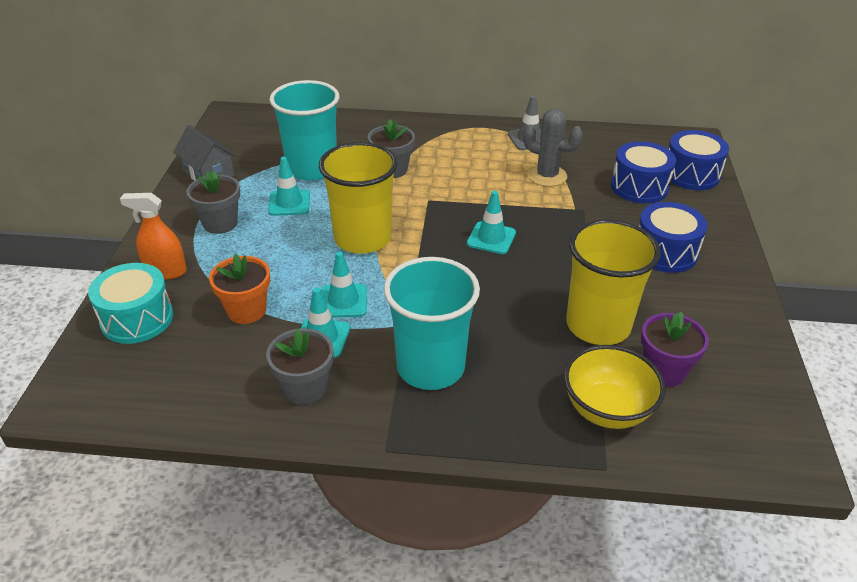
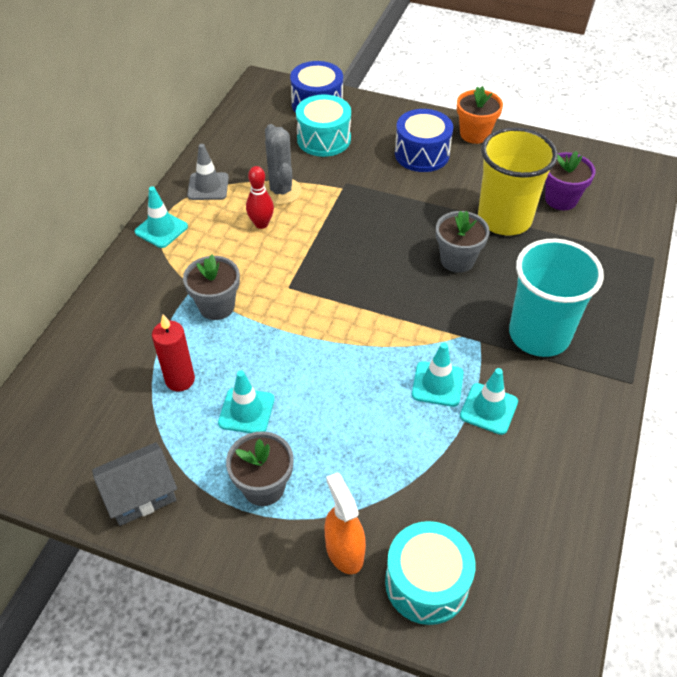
camera: 75 degrees left, 10 degrees up
(165, 271) = (344, 551): orange spray bottle -> orange spray bottle turned 135 degrees clockwise
(246, 310) = (435, 470): orange flower pot -> orange flower pot (474, 134)
(305, 388) = (555, 430): grey flower pot -> grey flower pot (457, 260)
(312, 168) = (180, 380): turquoise cup -> red candle
(362, 238) = (338, 353): yellow cup -> none
(491, 238) = (369, 254): turquoise traffic cone -> turquoise traffic cone (161, 229)
(498, 173) = (261, 224): none -> red bowling pin
(547, 176) = (281, 191): grey cactus -> grey cactus turned 60 degrees counterclockwise
(607, 409) = (597, 241): yellow bowl -> none
(639, 187) = (324, 139): blue drum -> turquoise drum

